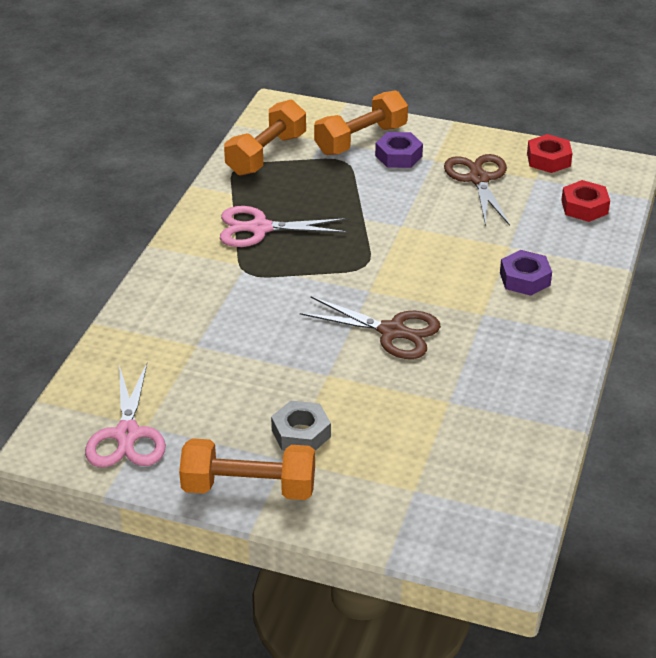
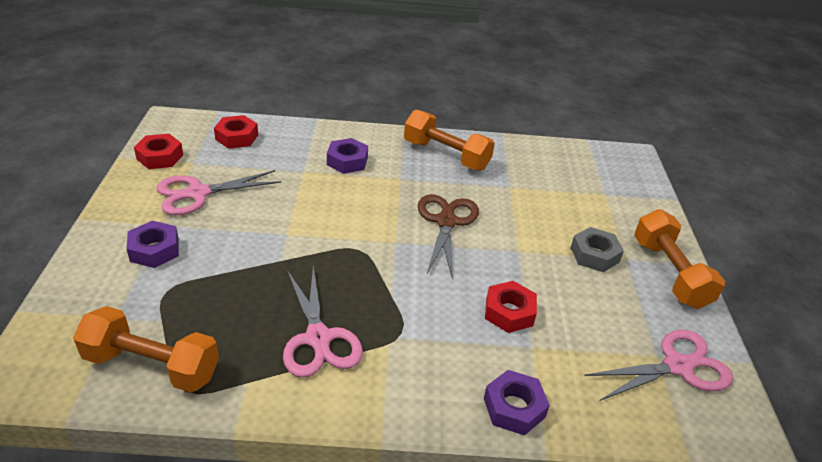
camera: 110 degrees left, 0 degrees up
(140, 316) = (514, 407): none -> purple nut
(243, 342) = (509, 312): none -> red nut
(361, 140) = (117, 283): orange dumbbell -> orange dumbbell (446, 155)
(478, 179) = (197, 193): brown scissors -> pink scissors

